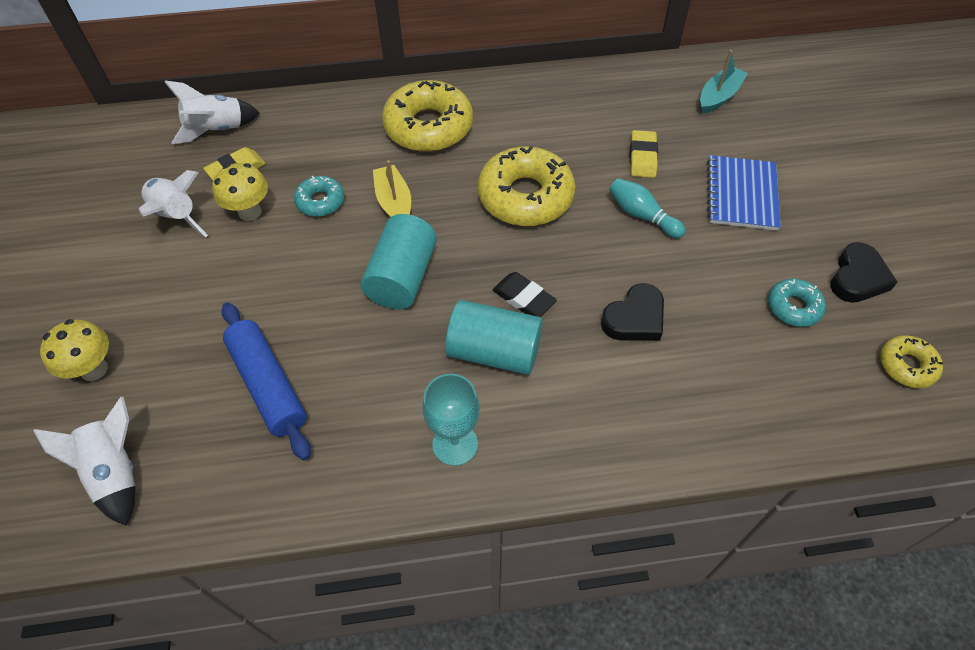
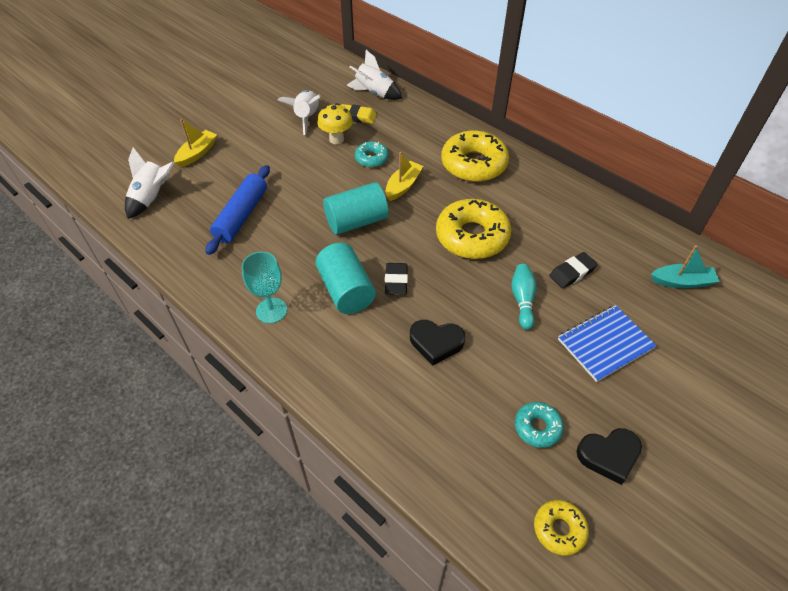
camera: 50 degrees right, 5 degrees down
(94, 369) = (197, 153): yellow mushroom -> yellow boat
(642, 157) = (572, 273): yellow eraser -> black eraser

